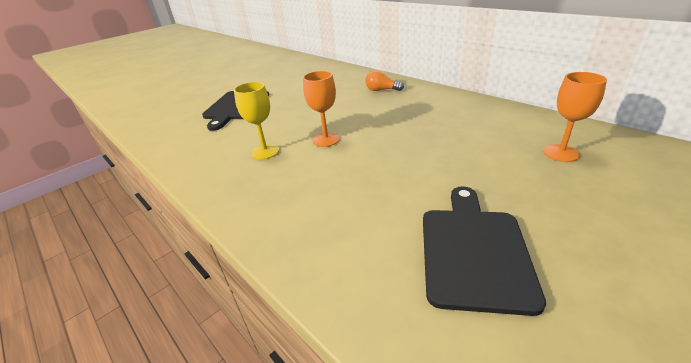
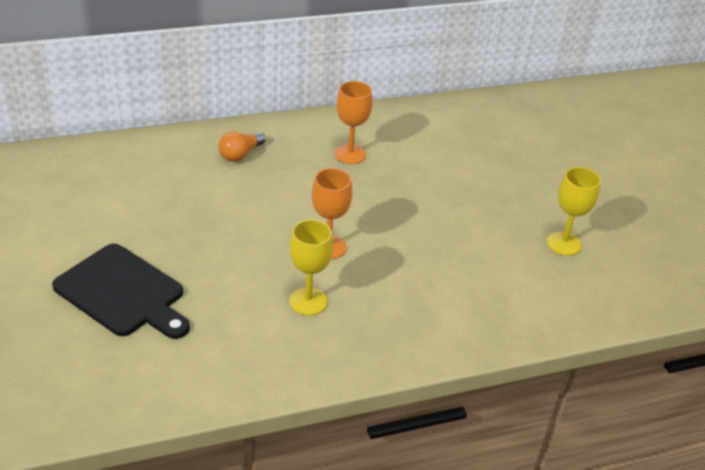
camera: 70 degrees left, 5 degrees up
(473, 250) = (563, 243): black cutting board -> yellow goblet
(561, 153) = (487, 138): orange goblet -> orange goblet (350, 154)

